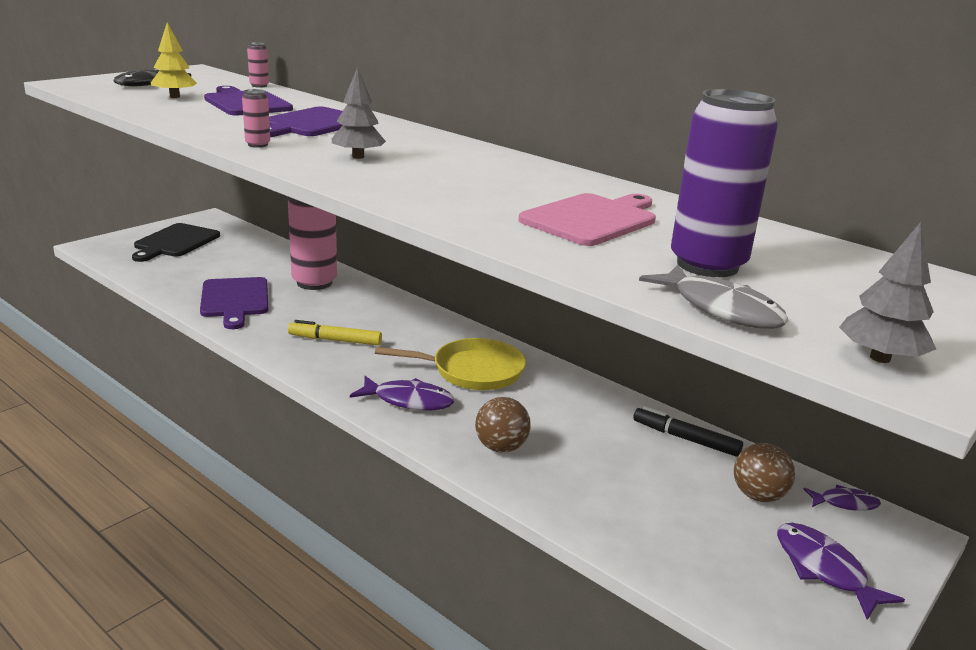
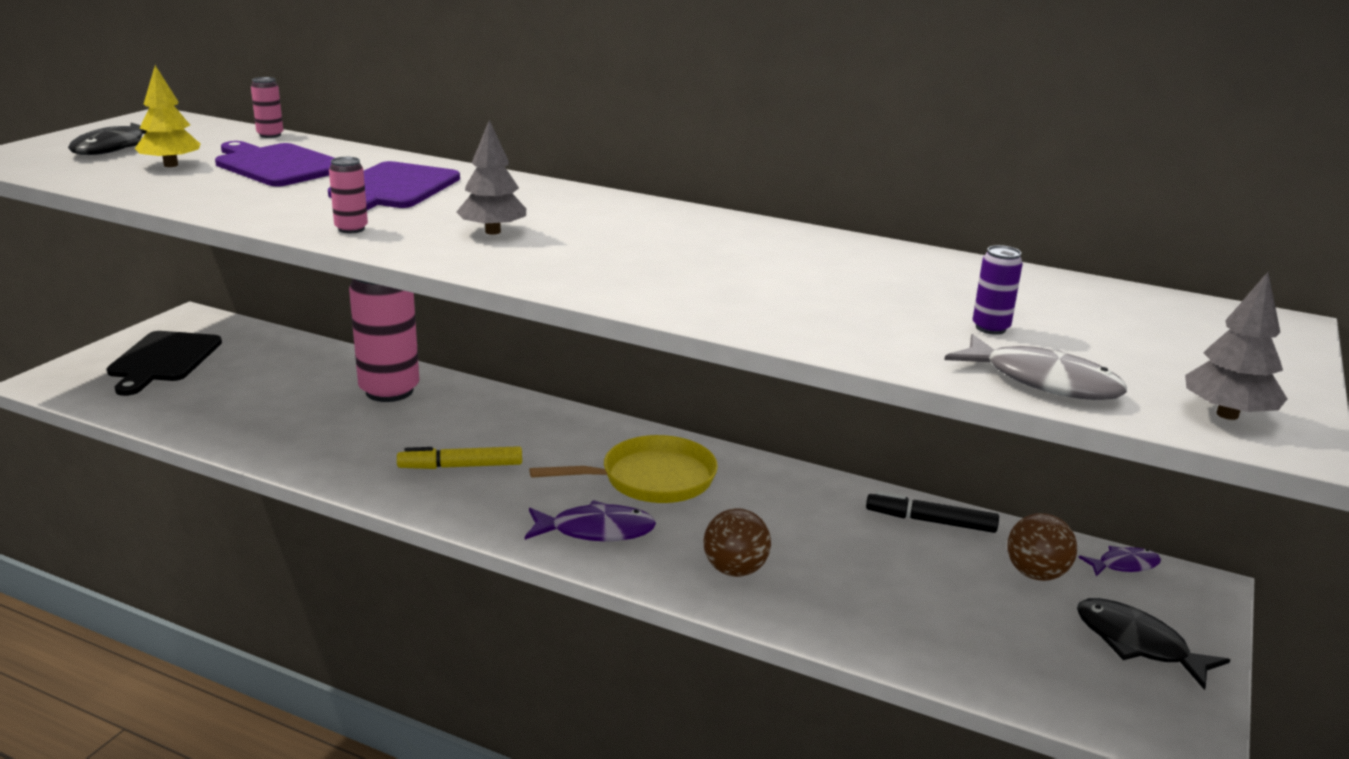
camera: 15 degrees left, 0 degrees up
(235, 300) = (297, 431): purple cutting board -> none
(592, 219) = (829, 285): pink cutting board -> none
(707, 265) = (990, 328): purple can -> purple can, size x0.43
(824, 570) = (1137, 644): purple fish -> black fish

